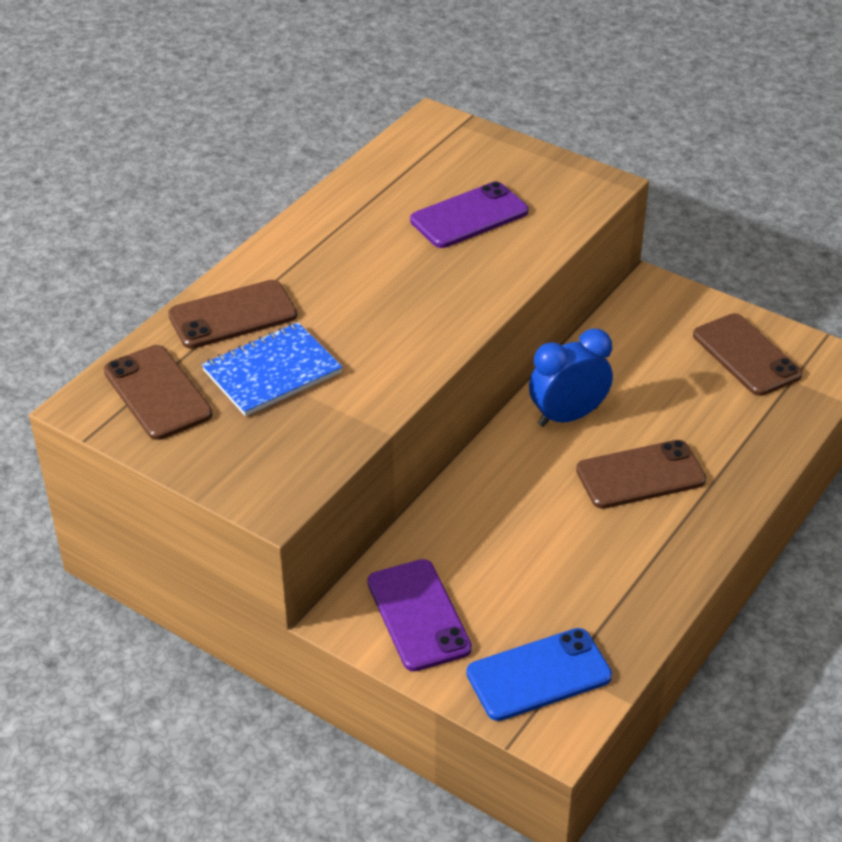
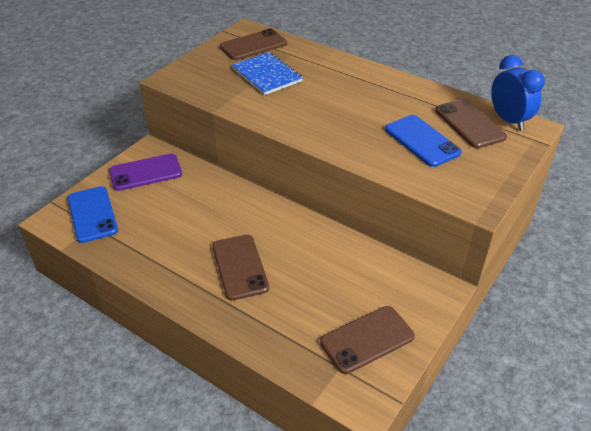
camera: 90 degrees right, 0 degrees up
(233, 315) = (314, 62): brown phone -> brown phone (469, 124)
(469, 216) = (422, 141): purple phone -> blue phone
(568, 416) = (297, 235): blue clock -> blue clock (508, 120)

